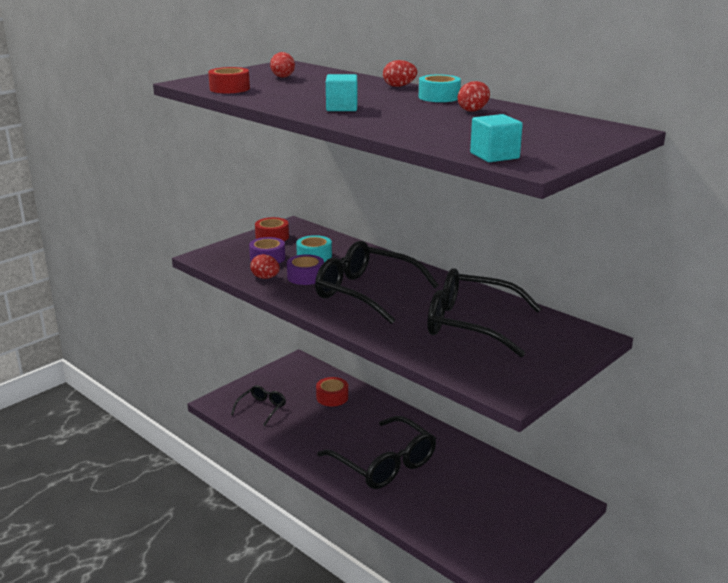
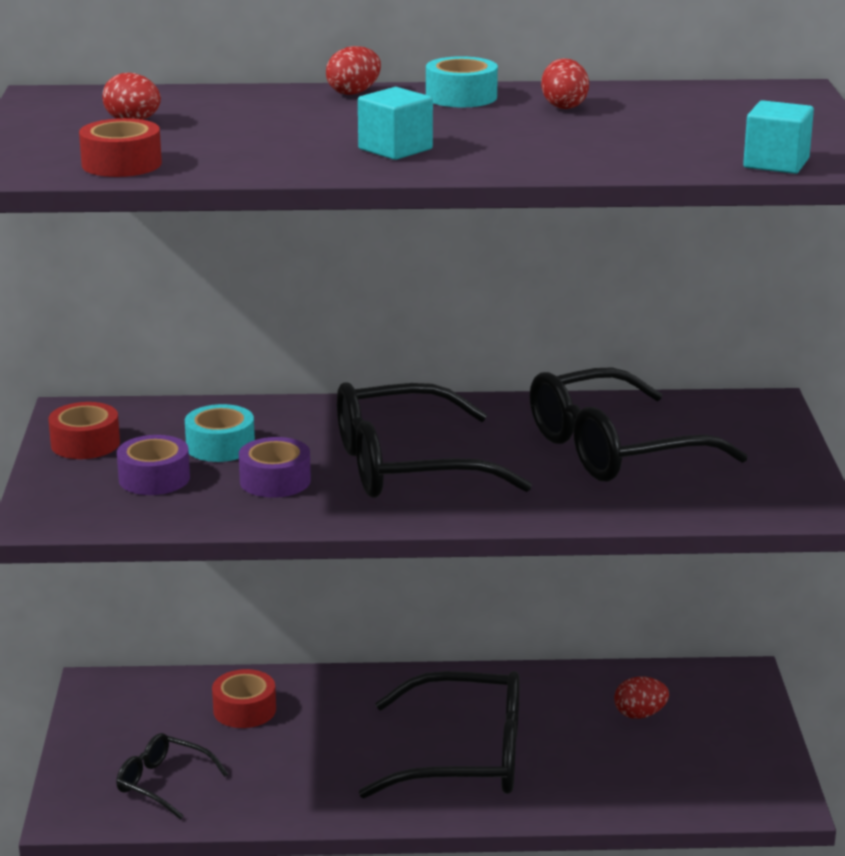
camera: 45 degrees left, 0 degrees up
(262, 408) = (163, 783): black glasses -> black glasses turned 45 degrees counterclockwise
(265, 278) = (219, 508): red egg -> red egg (640, 714)

